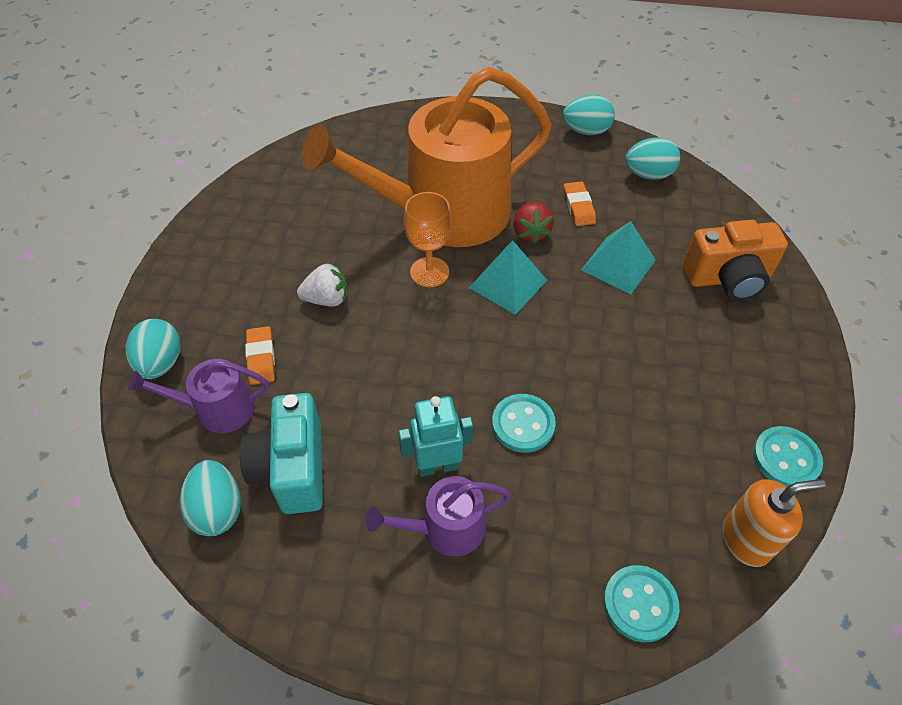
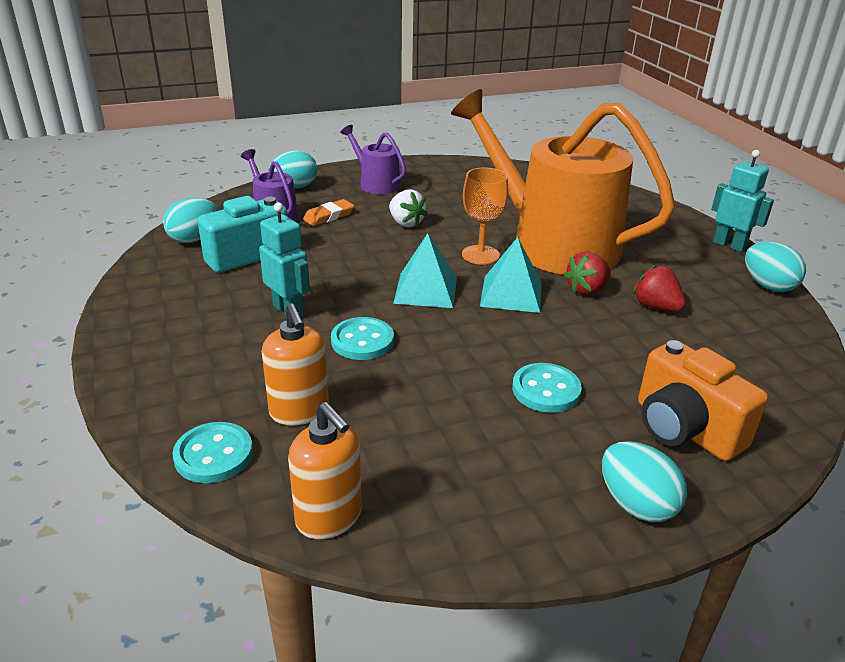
camera: 60 degrees right, 20 degrees down
(445, 529) = (232, 330): purple watering can -> purple watering can (376, 184)
(517, 114) = (729, 245): none -> turquoise robot
(578, 207) = (656, 307): orange eraser -> red strawberry
(606, 514) = (299, 411): none -> orange soap dispenser
(618, 265) = (609, 348): turquoise pyramid -> turquoise pyramid (425, 290)
(648, 174) = (765, 338): turquoise egg -> turquoise egg (636, 504)
(785, 458) = (462, 530): turquoise button -> turquoise button (546, 390)

